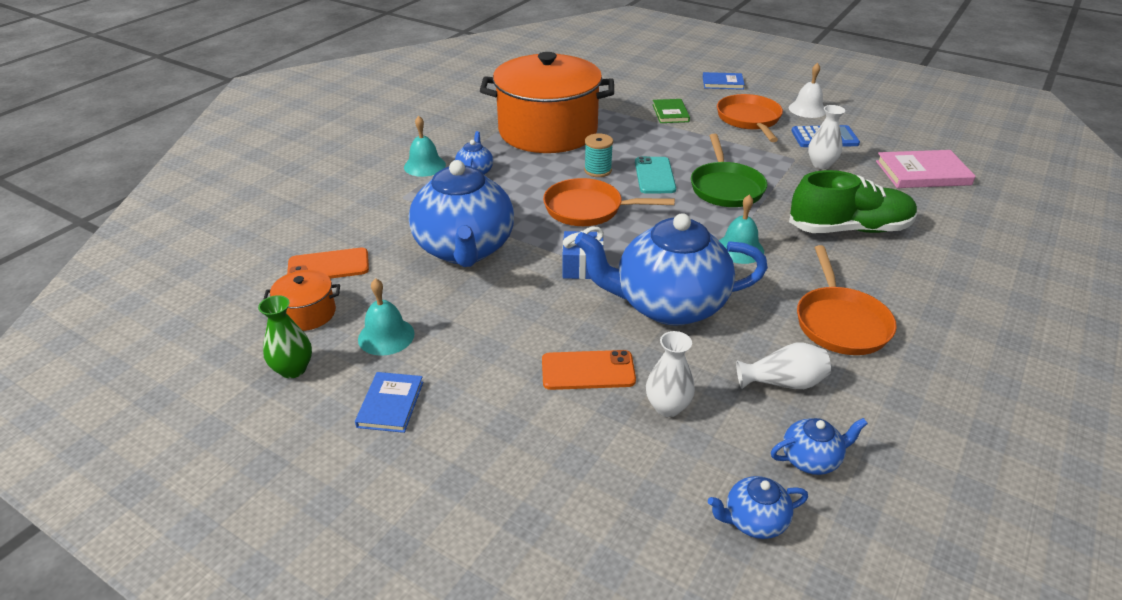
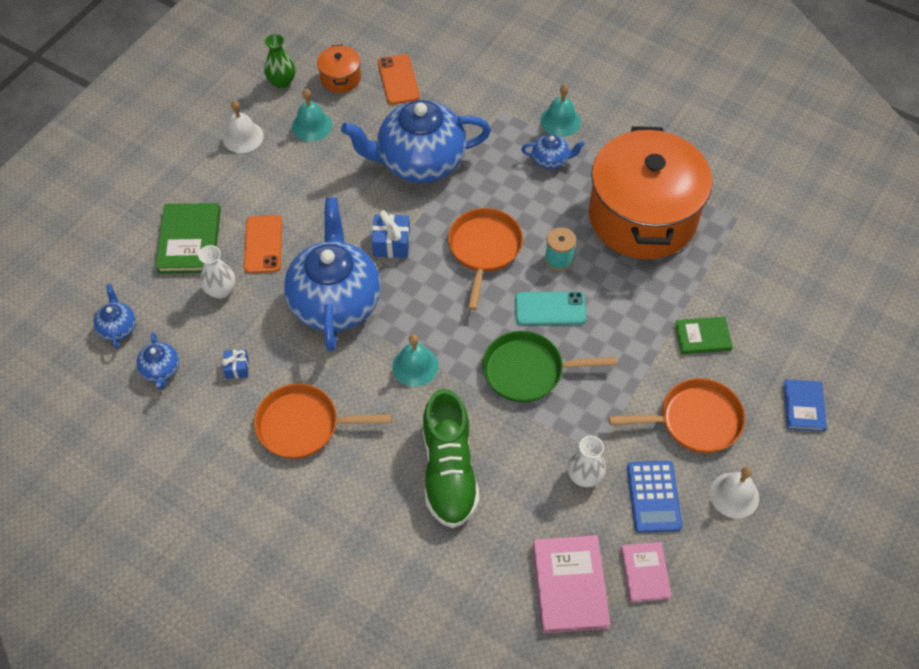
camera: 90 degrees right, 20 degrees up
(390, 404) = (243, 137): blue book -> white bell
(584, 449) = (189, 241): none -> green book
(783, 382) = (237, 368): white vase -> blue gift
(891, 143) = (645, 573): none -> pink book

